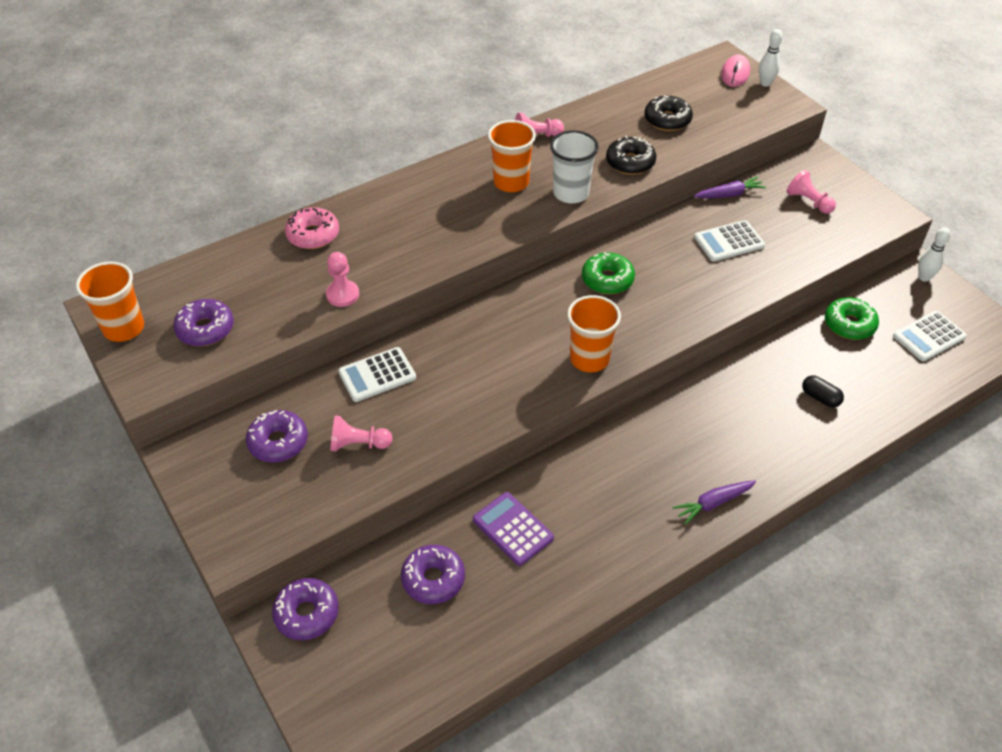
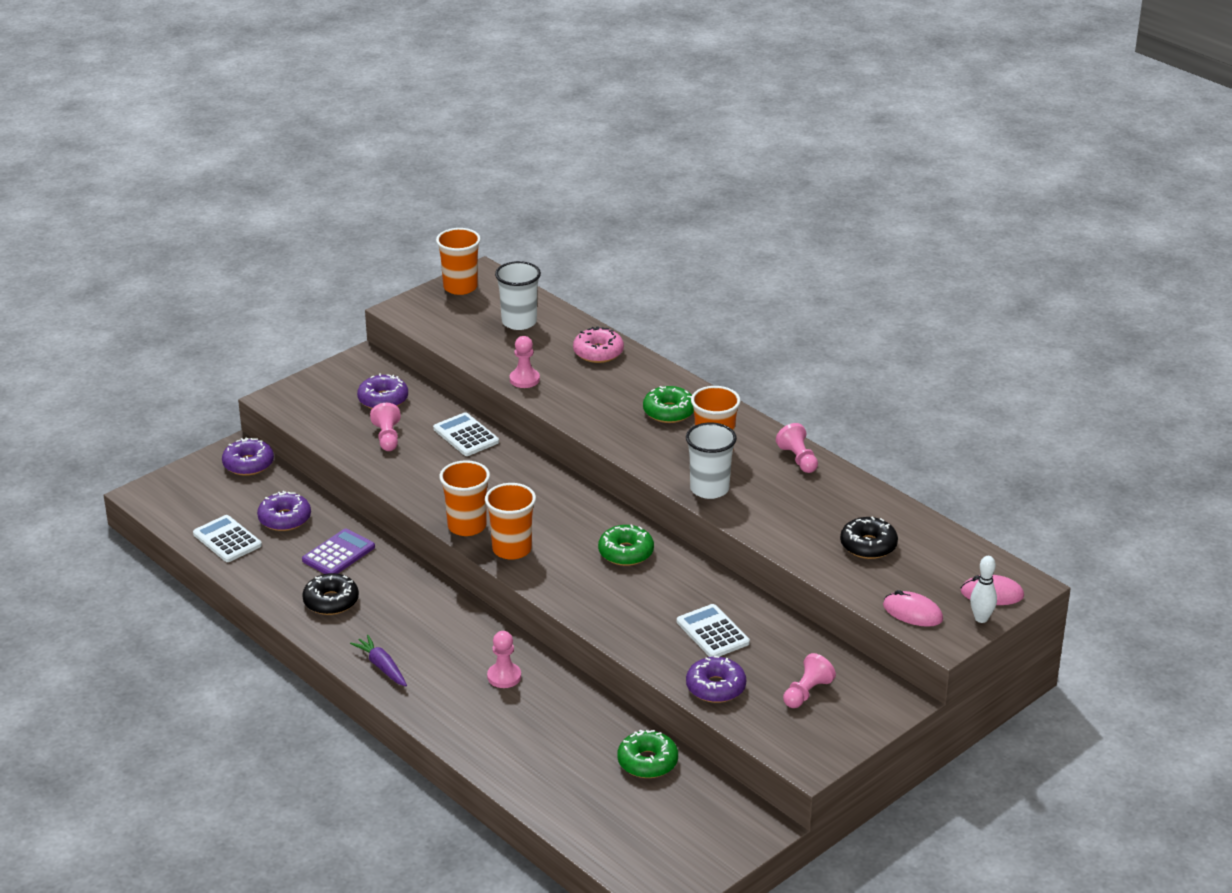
camera: 80 degrees right, 15 degrees down
(205, 329) = (467, 323): purple donut -> purple donut (715, 687)
(225, 287) = (519, 322): none -> white cup
(438, 201) = (669, 412): none -> green donut
(544, 390) = (467, 526): none -> orange cup
(630, 162) = (777, 524): black donut -> black donut (331, 601)
(729, 194) = (797, 631): purple carrot -> none
(733, 407) = (504, 677): none -> pink pawn
(757, 113) = (912, 612): none -> pink mouse
(820, 398) = (530, 737): black capsule -> none
(924, 277) = (748, 828): white bowling pin -> none
(929, 336) = (645, 826): white calculator -> white calculator (227, 540)

